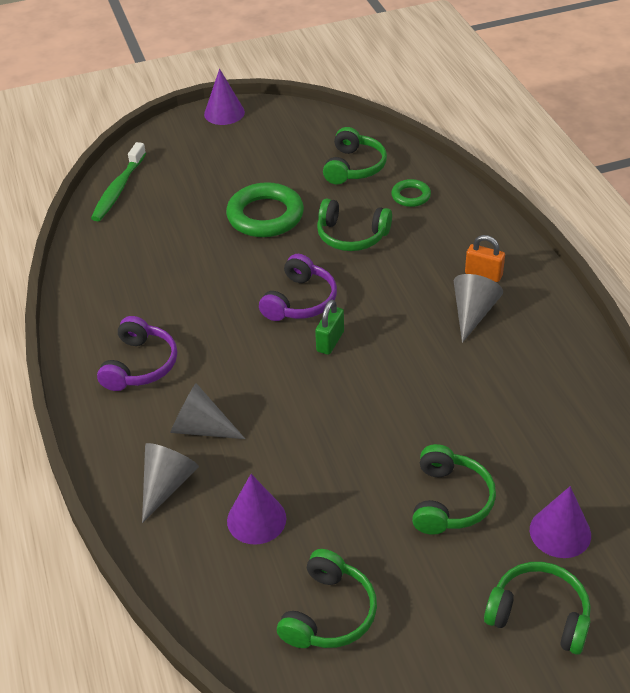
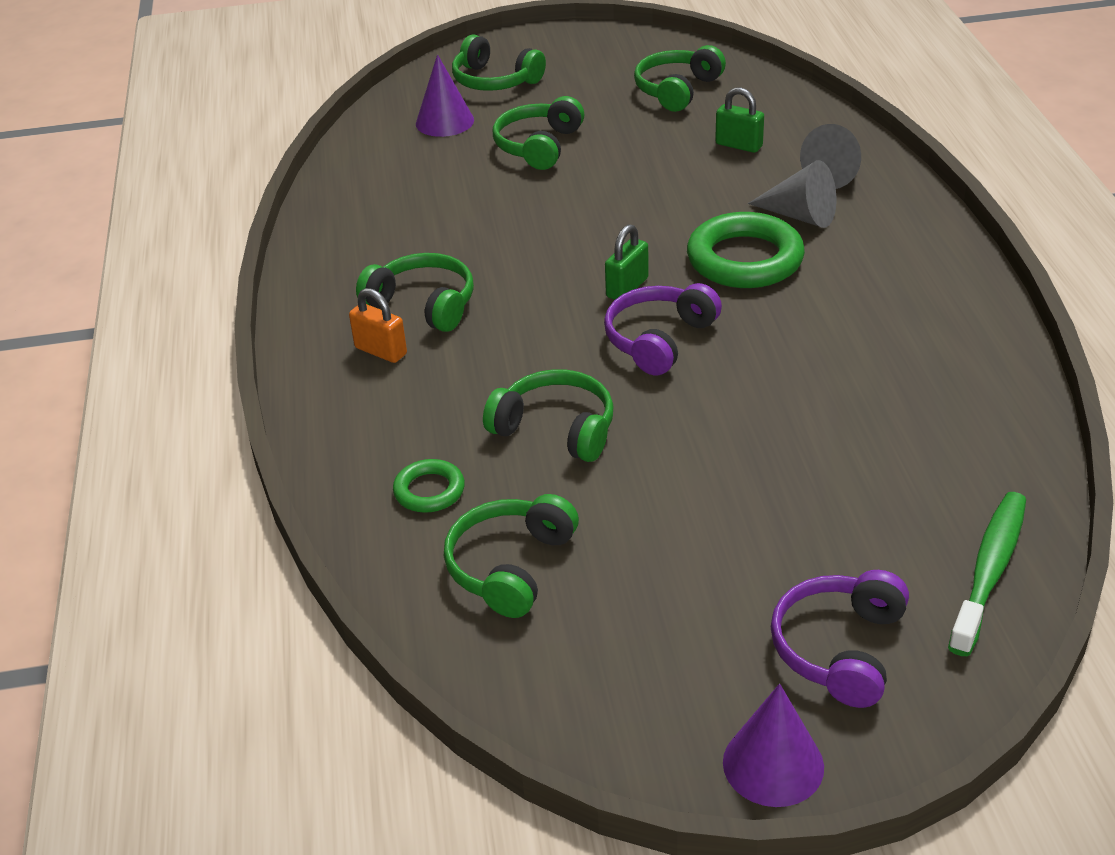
camera: 170 degrees left, 5 degrees down
(140, 365) = (887, 282): purple headphones -> purple headphones (839, 649)
(256, 519) = (738, 145): purple cone -> green padlock
(265, 216) = (697, 481): green ring -> green ring (745, 259)
(473, 313) = (423, 304): grey cone -> green headphones

